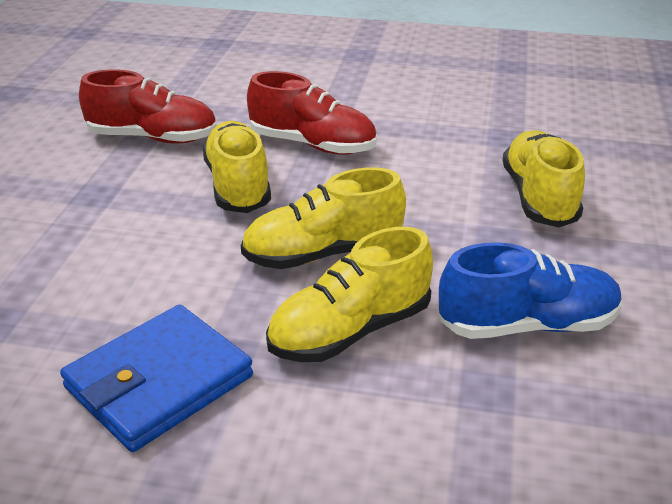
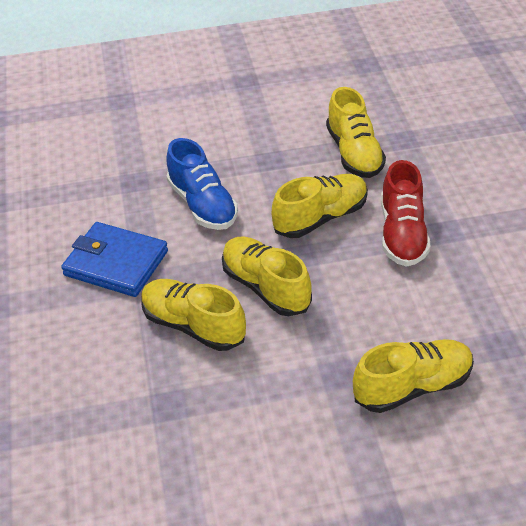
camera: 70 degrees right, 10 degrees up
(153, 138) = (354, 153): red shoe -> yellow shoe
(527, 325) = (241, 412): blue shoe -> blue shoe (203, 205)

